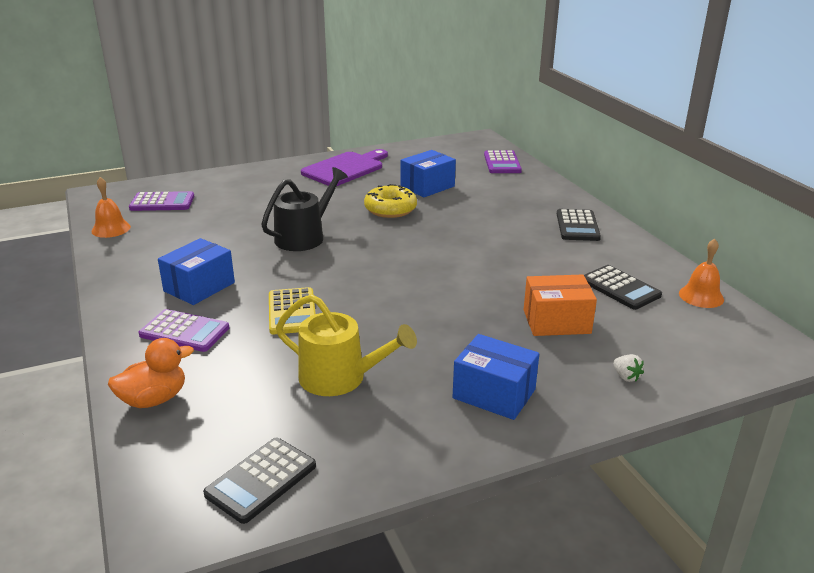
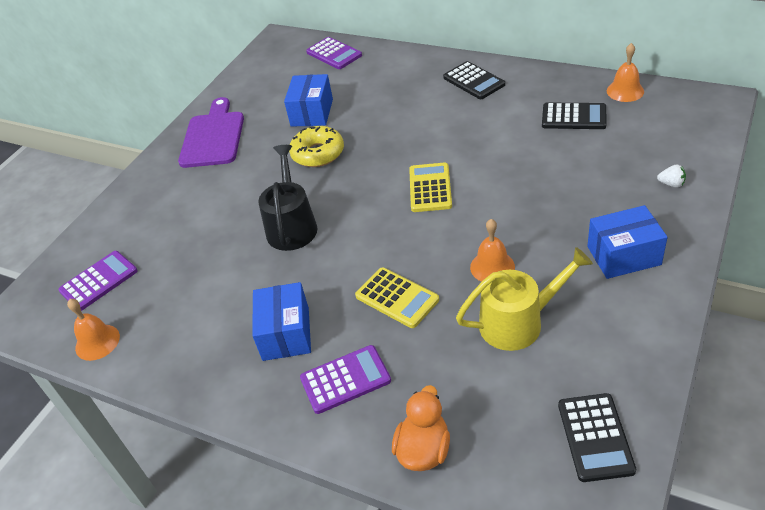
camera: 35 degrees left, 15 degrees up
(384, 336) = (492, 267): none -> orange bell
(427, 268) = (430, 188): none -> yellow calculator
(556, 321) = (577, 172): orange box -> none

